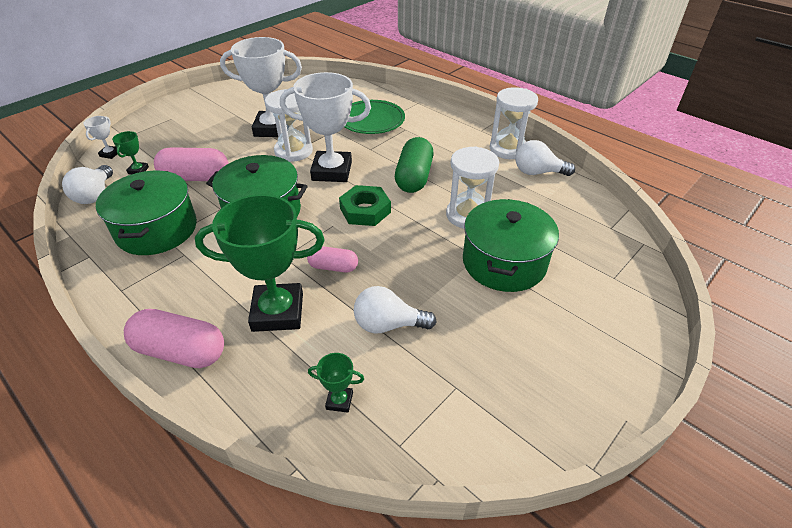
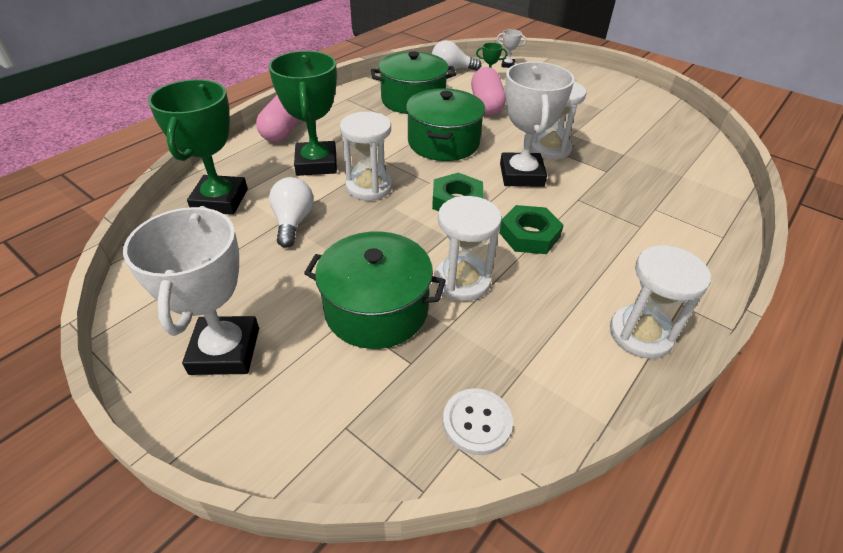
camera: 85 degrees right, 0 degrees up
(272, 129) = (587, 132): white trophy -> white trophy (225, 351)
(333, 267) = (369, 187): pink capsule -> white hourglass
(339, 401) = (220, 200): green trophy -> green trophy, size x2.38
(372, 120) = (646, 197): green plate -> none
(414, 177) = (529, 235): green capsule -> green nut
(537, 172) = (586, 366): white light bulb -> none
(591, 219) = (477, 422): none -> white button

